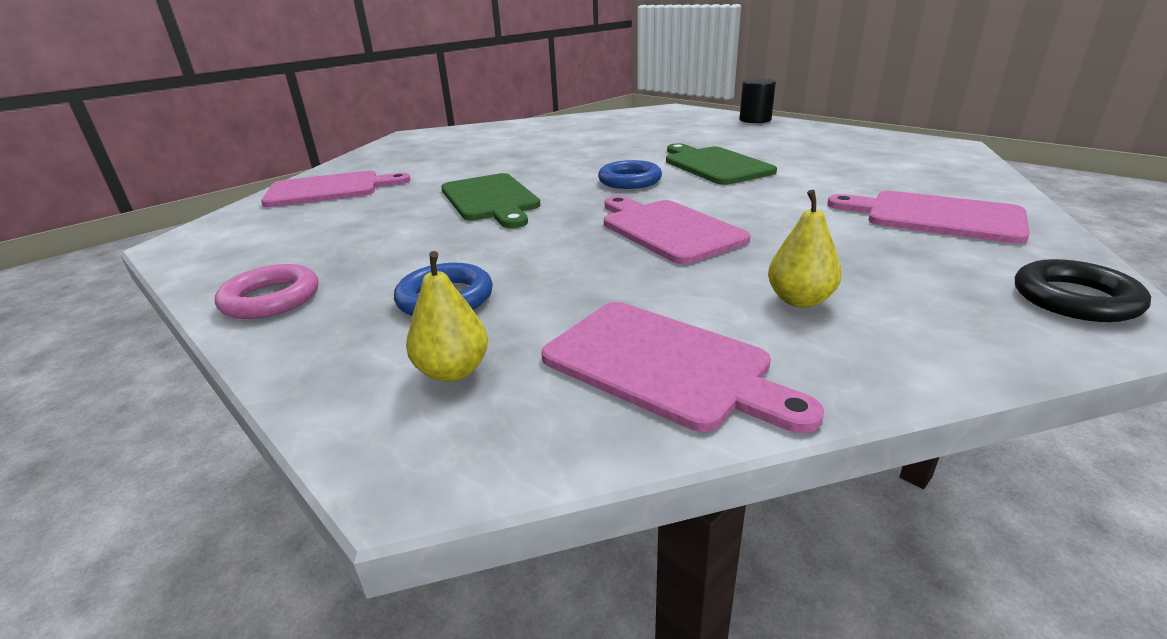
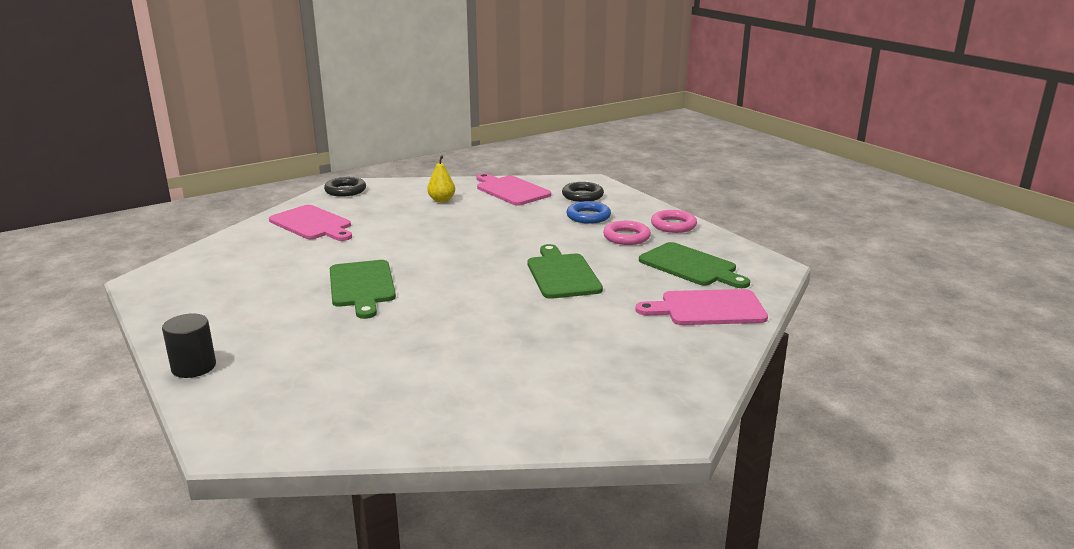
camera: 170 degrees left, 5 degrees down
(308, 228) = (691, 266): none -> green cutting board
(382, 261) = (626, 237): none -> pink ring
(453, 371) = (582, 195): yellow pear -> black ring
(630, 180) = (447, 278): blue ring -> none
(667, 229) = (461, 235): pink cutting board -> none

